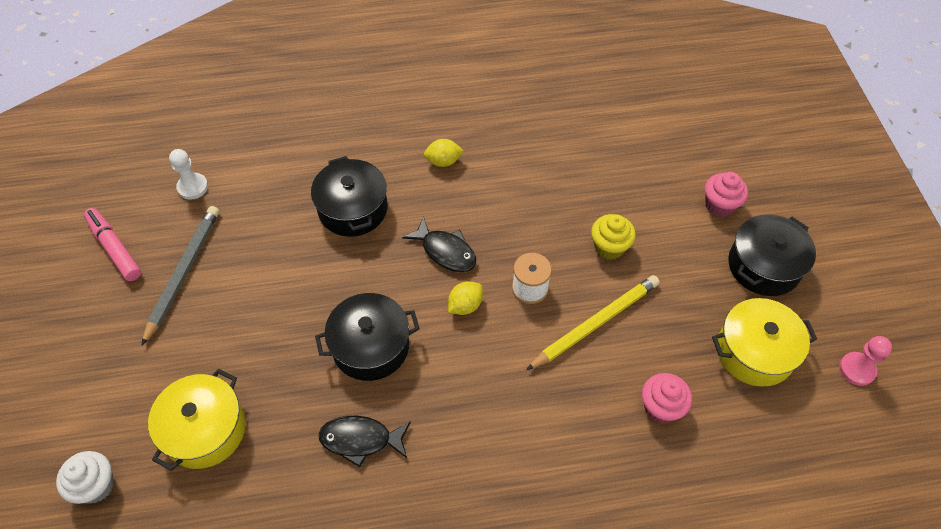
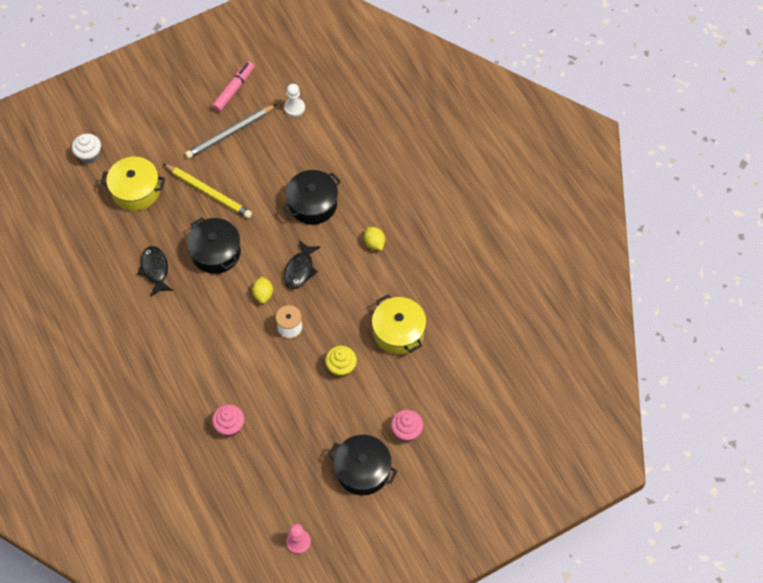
camera: 70 degrees right, 5 degrees up
(183, 273) = (230, 133): grey pencil -> grey pencil turned 150 degrees clockwise
(465, 305) = (263, 294): yellow lemon -> yellow lemon turned 60 degrees clockwise
(595, 323) = (277, 374): yellow pencil -> yellow pencil (208, 192)
(754, 352) = (289, 475): yellow pot -> yellow pot (398, 332)

